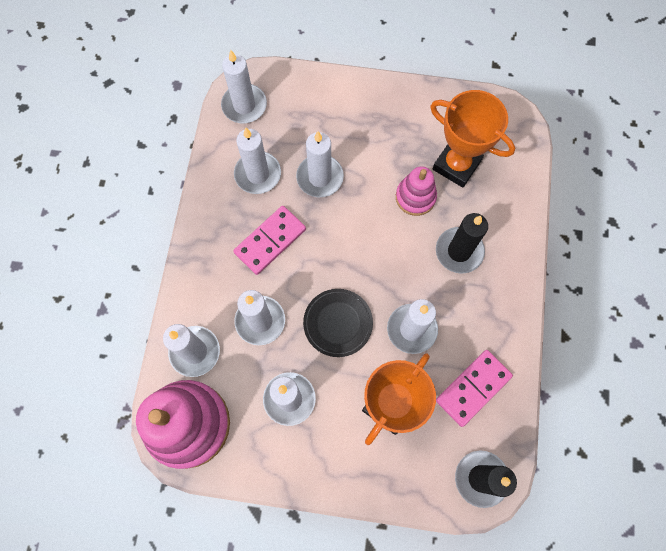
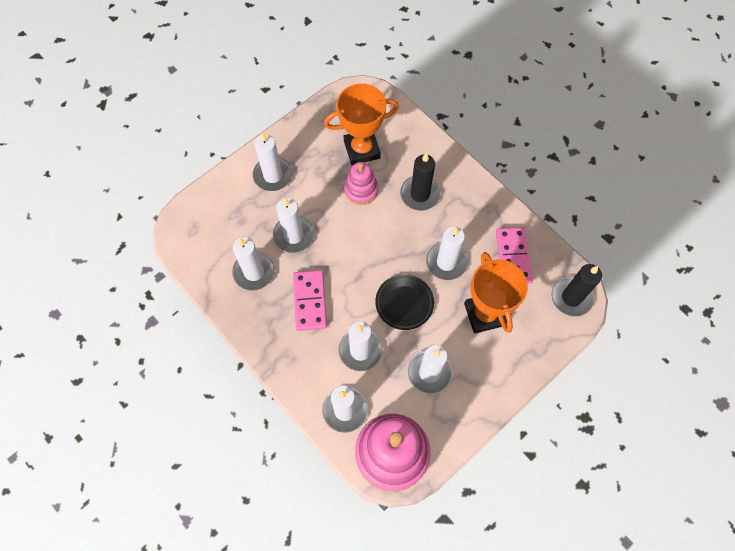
camera: 50 degrees left, 5 degrees down
(244, 105) = (194, 241): white candle -> white candle (273, 175)

